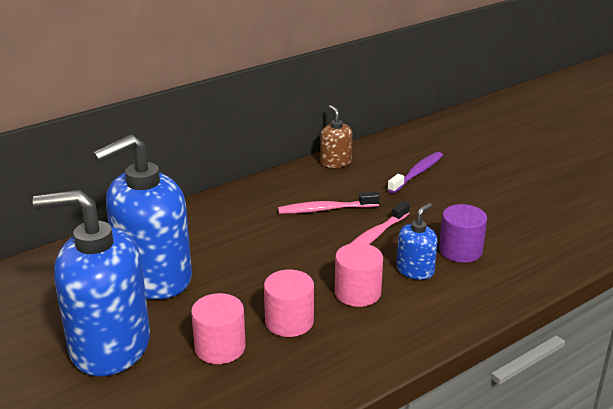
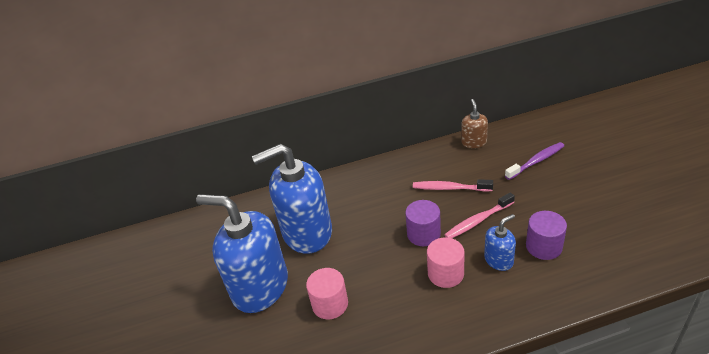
camera: 25 degrees right, 10 degrees up
(289, 321) = (385, 291): pink cylinder -> none
(313, 258) = (423, 234): none -> purple cylinder

